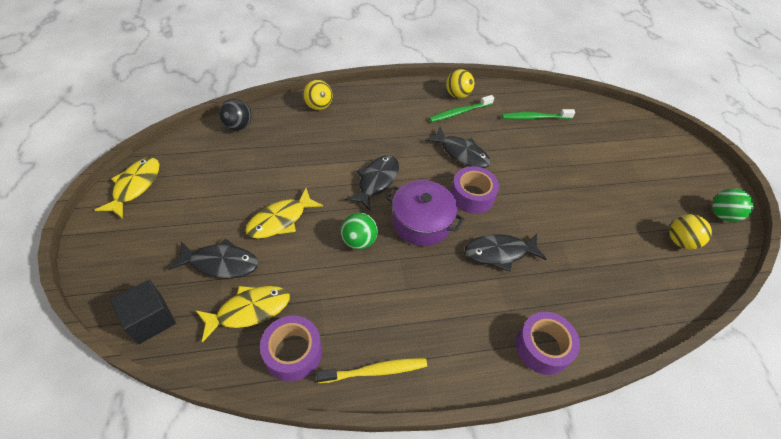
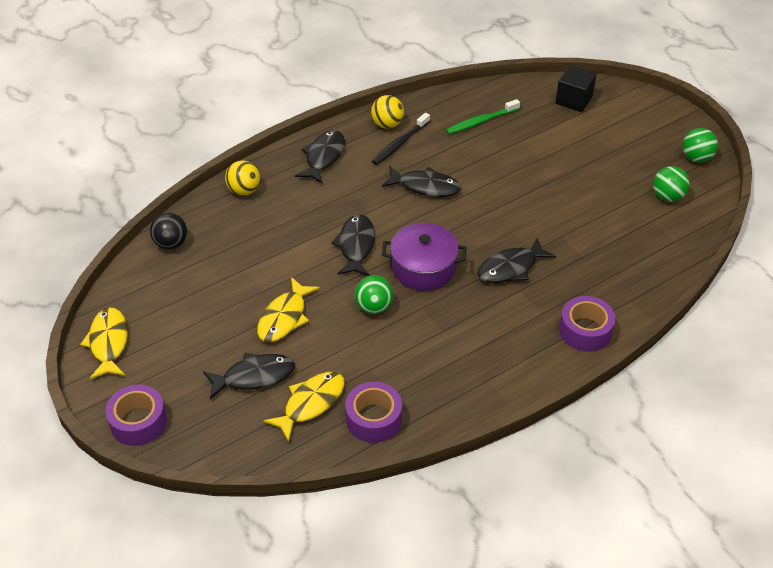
camera: 20 degrees left, 5 degrees down
(150, 319) = (224, 446): black cube -> black cube (573, 100)
(375, 371) = (454, 404): yellow toothbrush -> none
(394, 102) = (323, 157): none -> black fish
(459, 112) = (400, 143): green toothbrush -> black toothbrush
(472, 196) = (458, 225): purple tape -> purple tape (138, 422)
(680, 241) = (667, 196): yellow ball -> green ball

